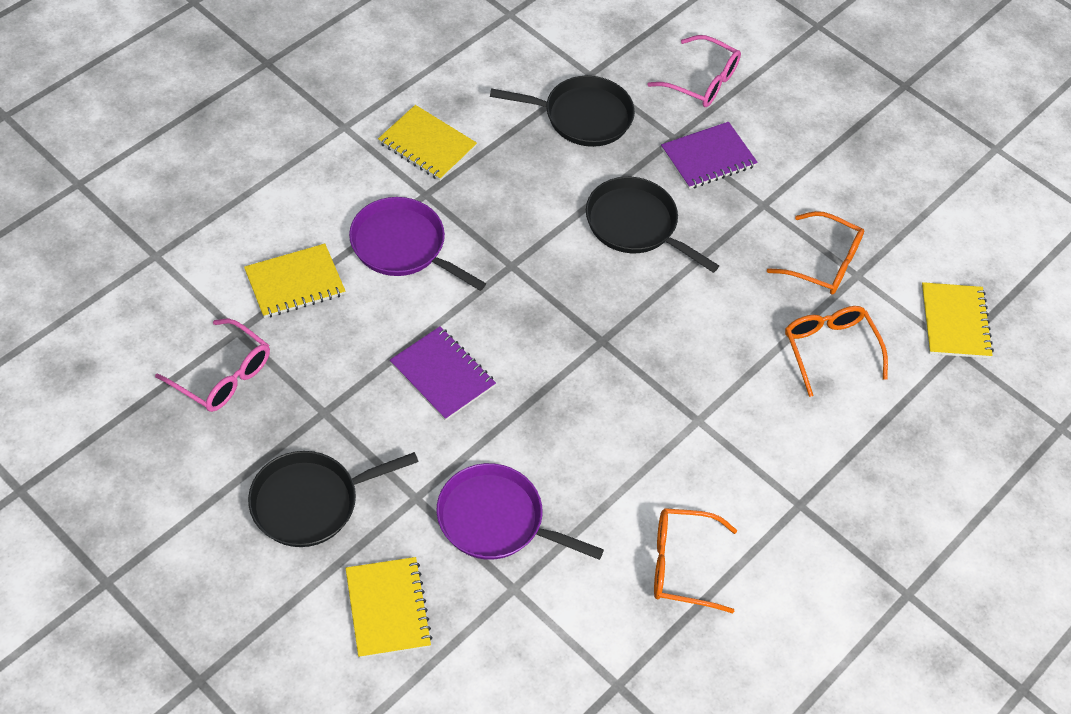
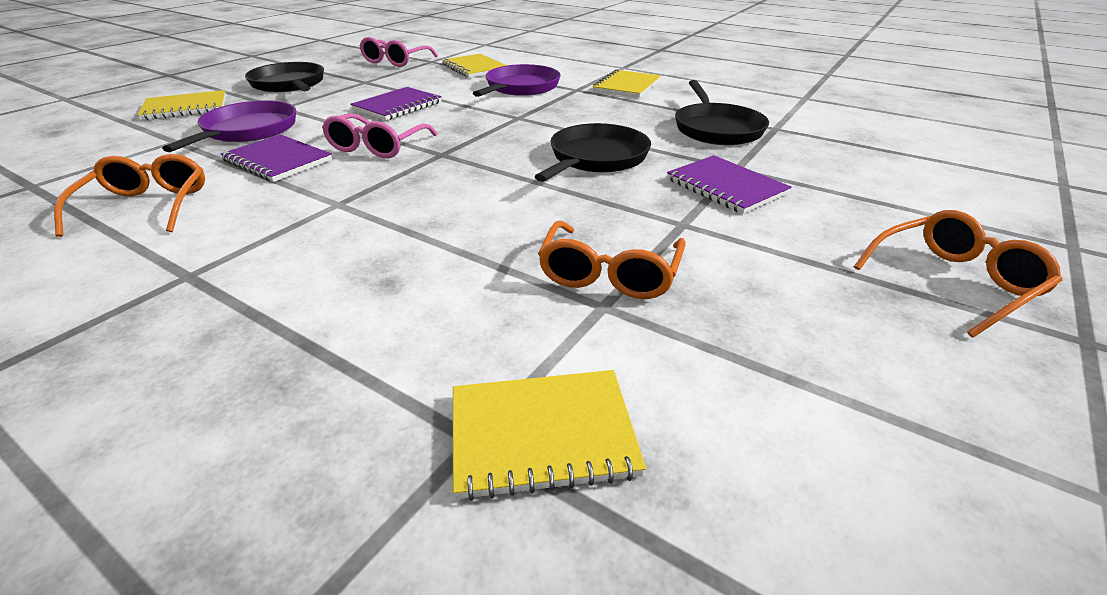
camera: 85 degrees right, 20 degrees down
(593, 477) = (277, 161): none -> purple notebook
(702, 82) = (841, 177): pink glasses -> pink glasses (377, 147)
(829, 349) = (451, 286): orange glasses -> orange glasses (954, 281)

